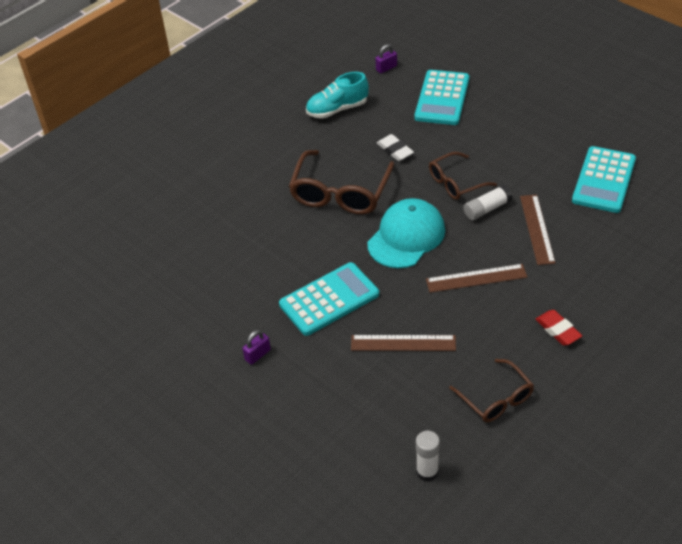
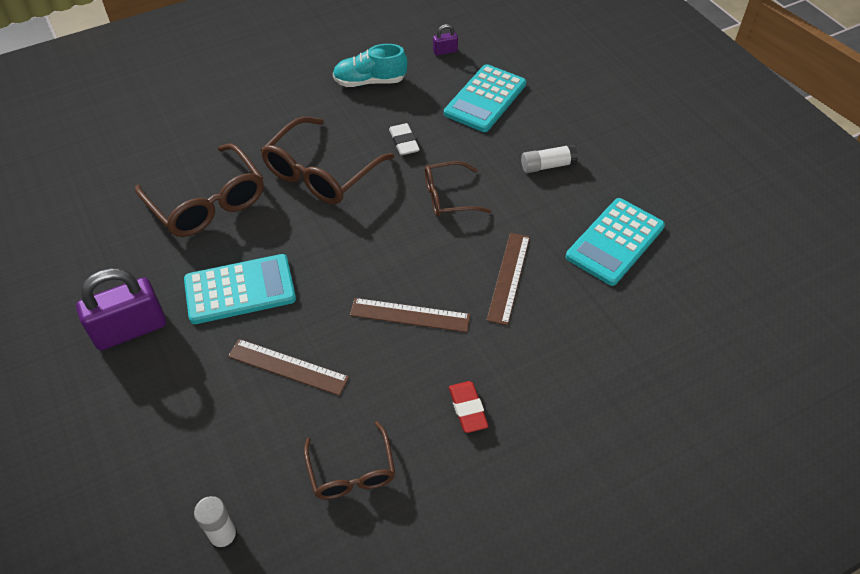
camera: 15 degrees right, 5 degrees up
(257, 355) = (130, 329): purple padlock -> purple padlock, size x2.23
(259, 242) = (207, 203): none -> brown glasses
(406, 237) = (361, 243): turquoise cap -> none
(487, 209) = (466, 237): white glue stick -> white glue stick (547, 166)

